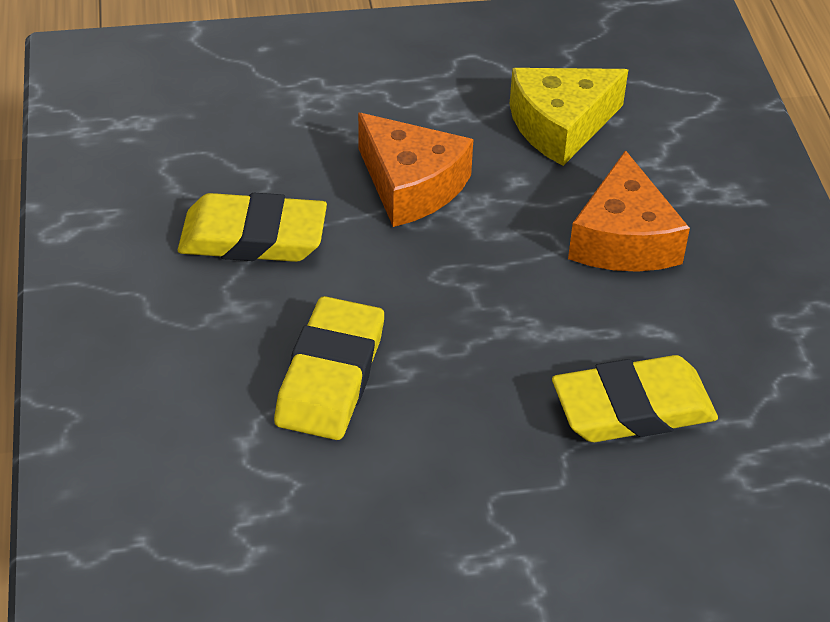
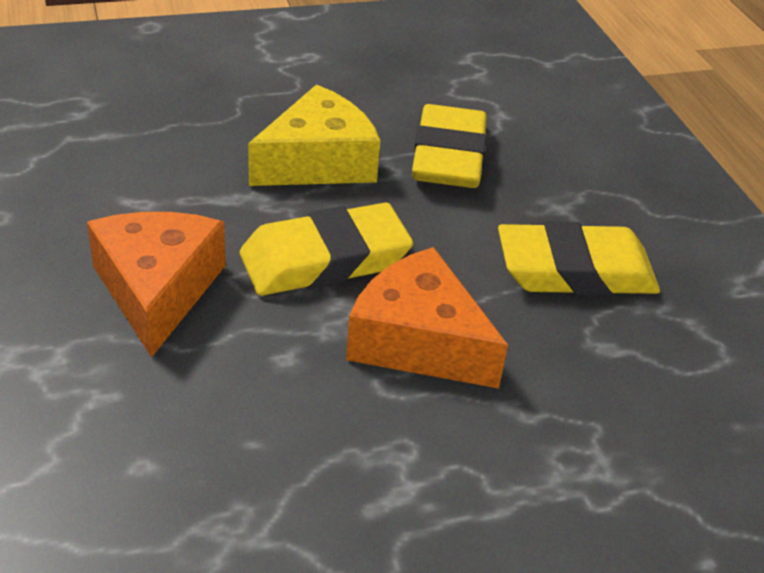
camera: 170 degrees right, 5 degrees down
(560, 126) = (224, 446): yellow cheese -> yellow cheese (318, 162)
(633, 408) = (174, 142): yellow eraser -> yellow eraser (325, 260)

